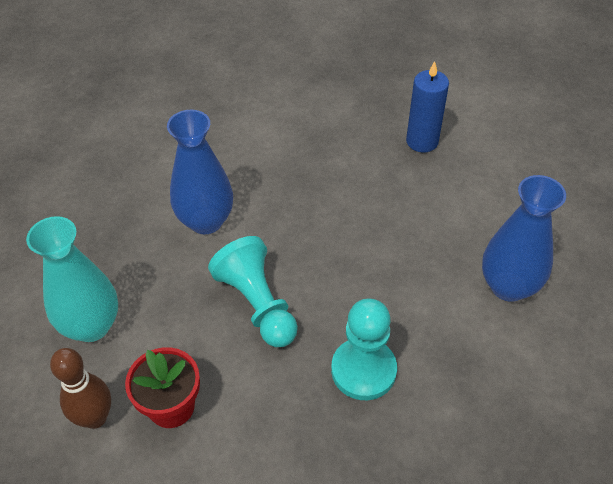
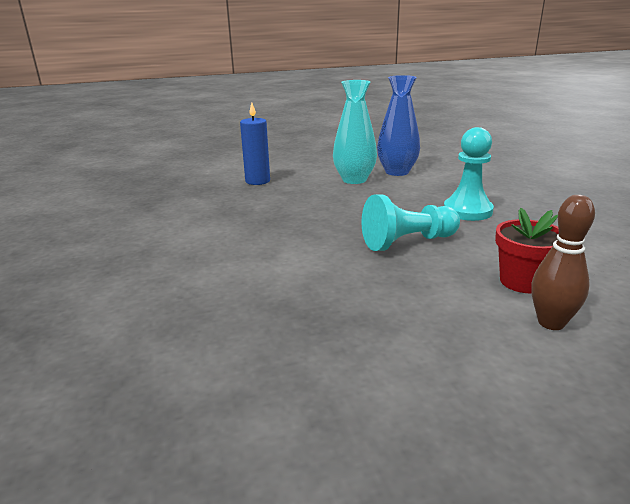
camera: 80 degrees left, 25 degrees down
(91, 326) = (434, 327): turquoise vase -> turquoise vase (354, 180)
(206, 221) = (303, 261): blue vase -> none

